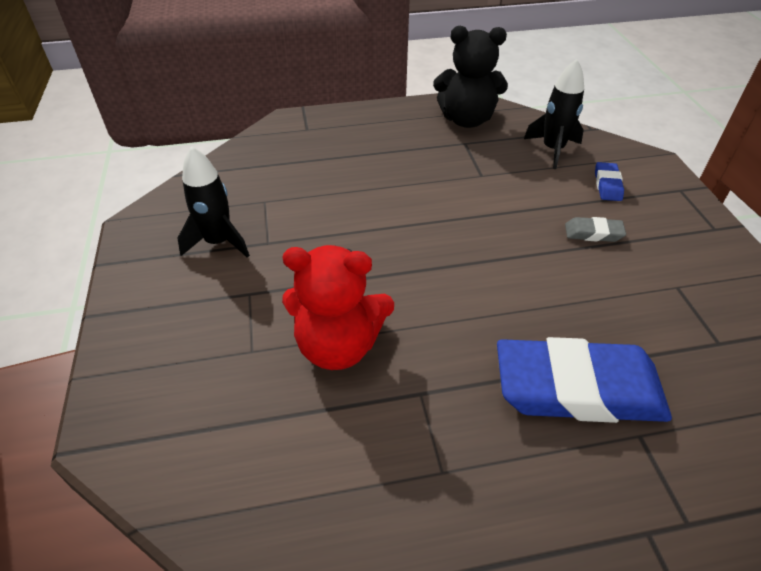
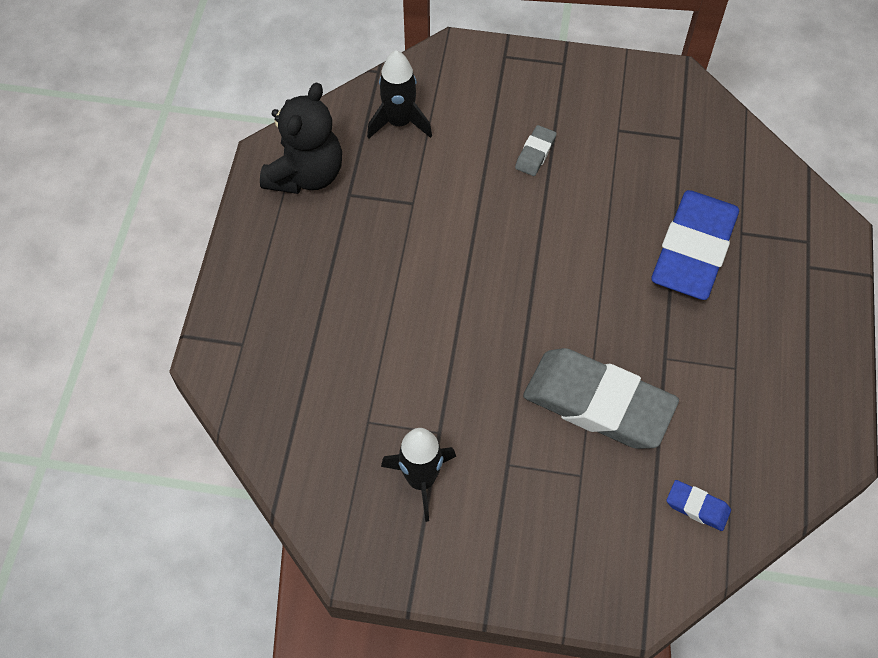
camera: 70 degrees left, 15 degrees up
(338, 345) = (598, 403): red teddy bear -> grey eraser
(607, 185) = (474, 107): blue eraser -> blue eraser (697, 507)

